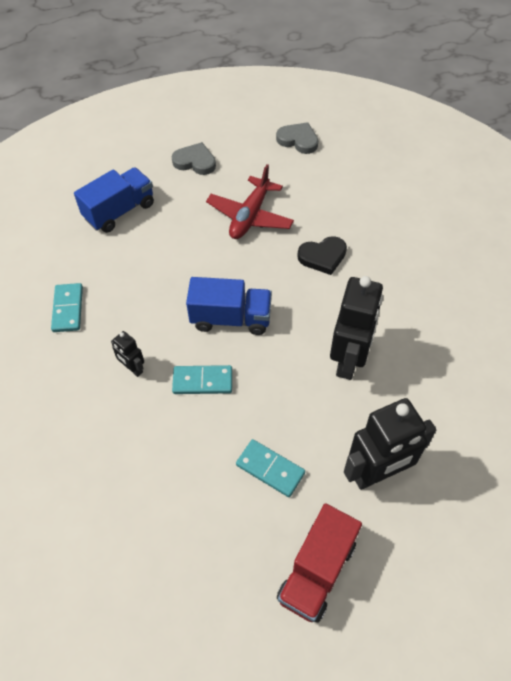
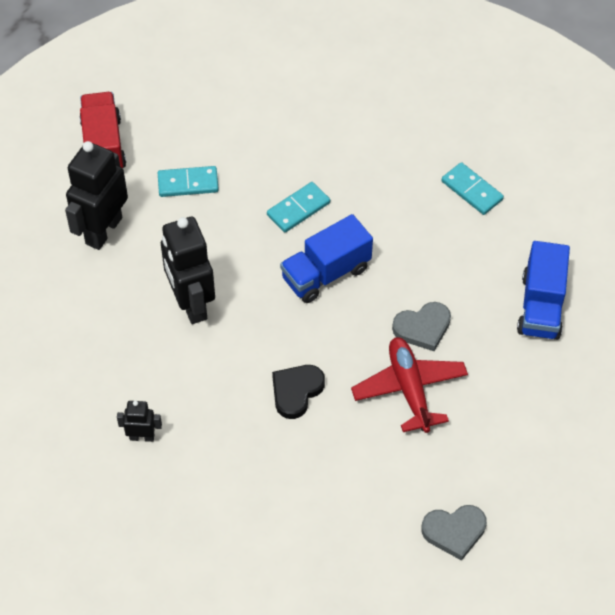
camera: 140 degrees right, 0 degrees up
(133, 368) = (364, 182): black robot -> black robot (142, 437)
(195, 162) = (535, 417): grey heart -> grey heart (422, 328)

